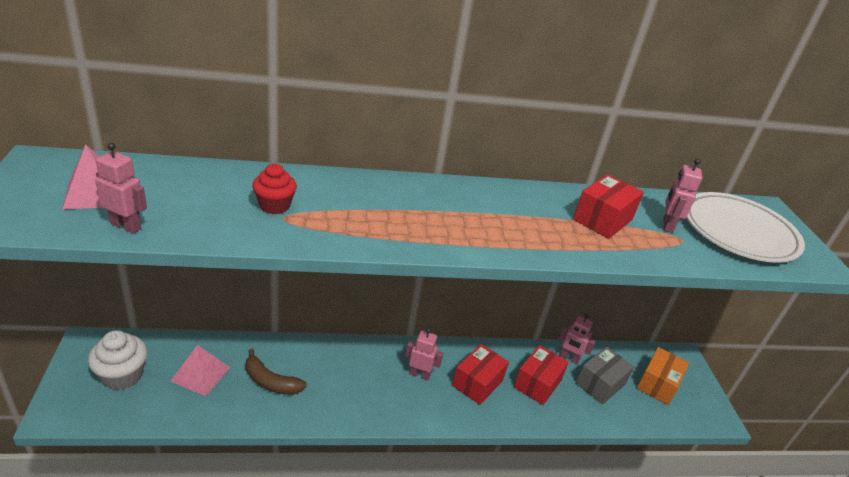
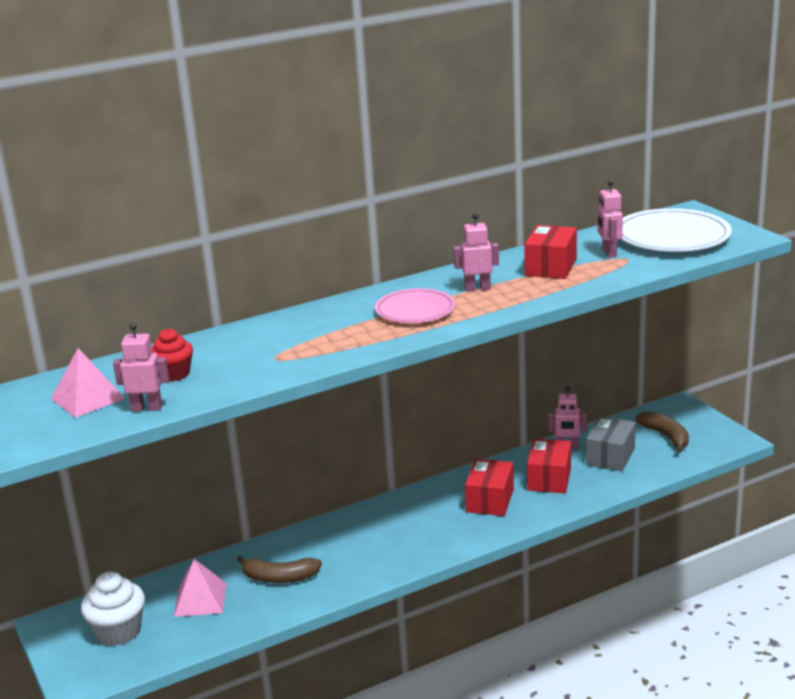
camera: 15 degrees left, 10 degrees down
(274, 206) = (257, 353): red cupcake -> red cupcake (174, 374)
(419, 374) = (427, 516): pink robot -> pink robot (477, 288)
(446, 217) = (415, 311): none -> pink plate
(658, 384) = (666, 436): orange box -> brown banana

